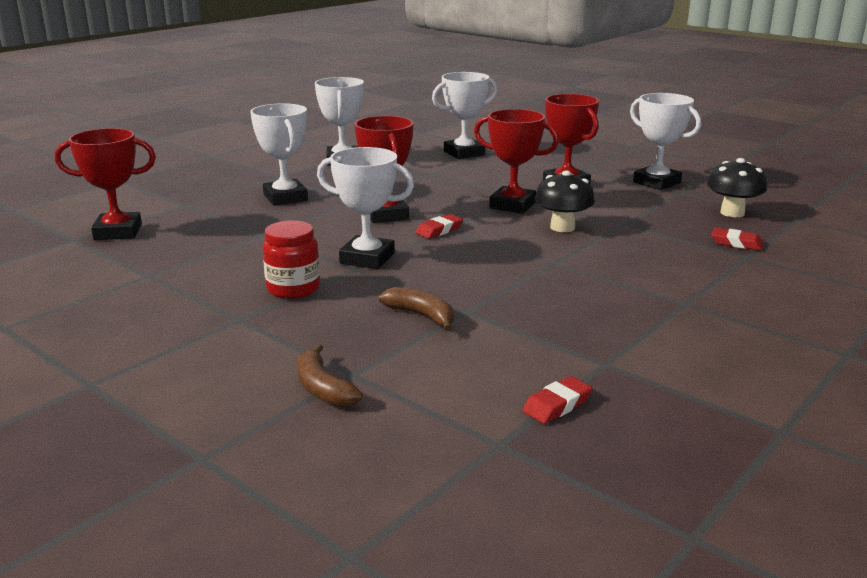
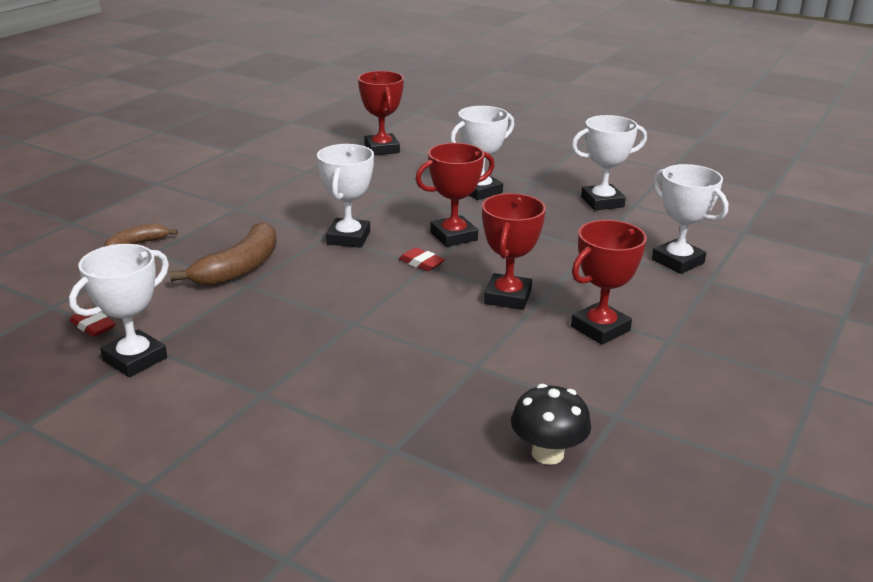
camera: 80 degrees right, 5 degrees up
(293, 289) = (286, 218): red jar -> none
(421, 316) = (239, 268): brown banana -> brown banana, size x1.71
(562, 227) = (450, 327): black mushroom -> none
(656, 182) = (646, 397): white trophy -> white trophy (135, 359)
(736, 243) = (434, 445): red eraser -> none

